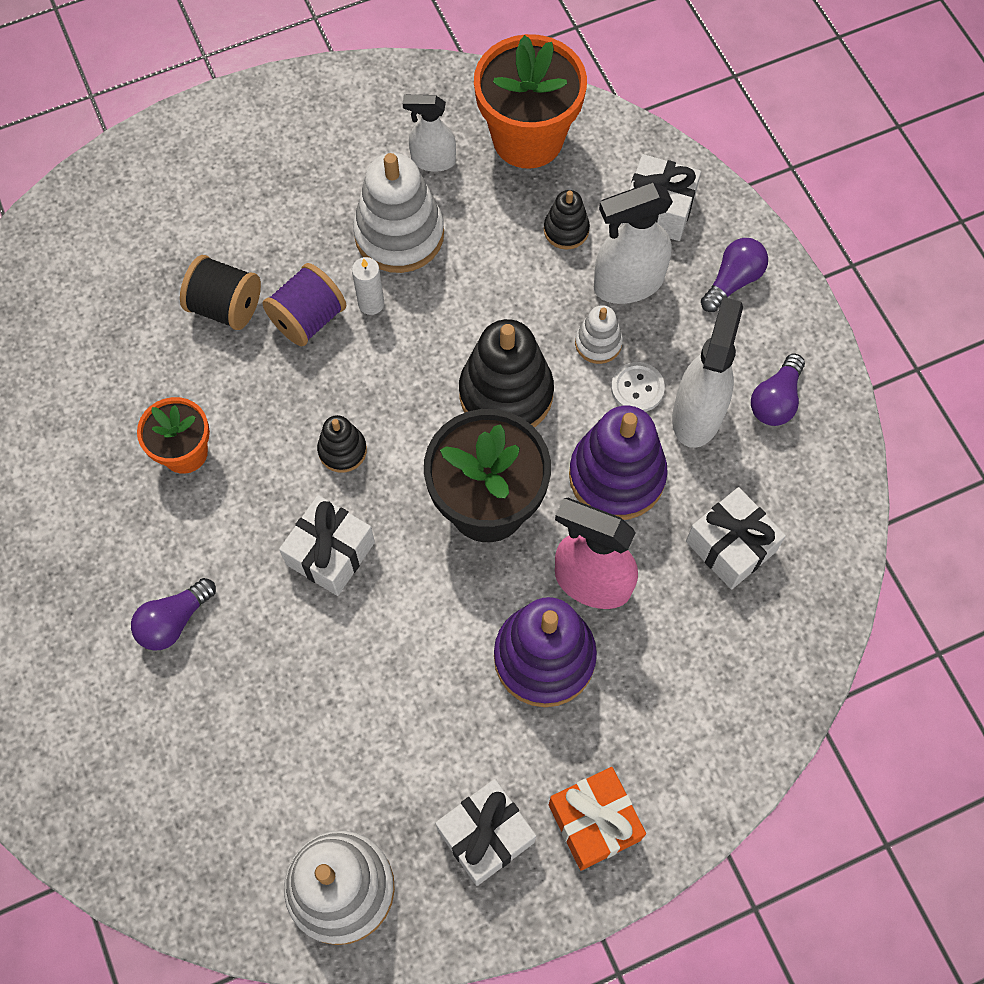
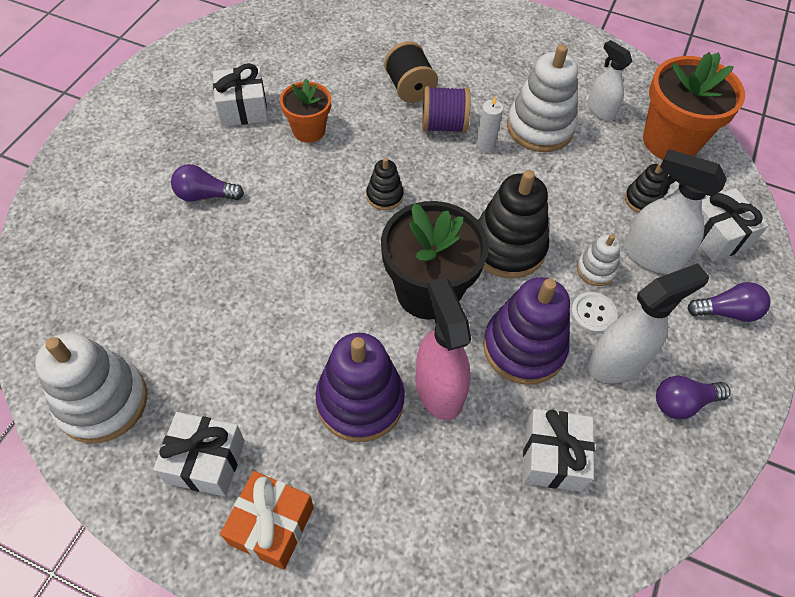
camera: 45 degrees right, 10 degrees down
(330, 553) = (316, 236): white gift -> white gift (243, 109)

